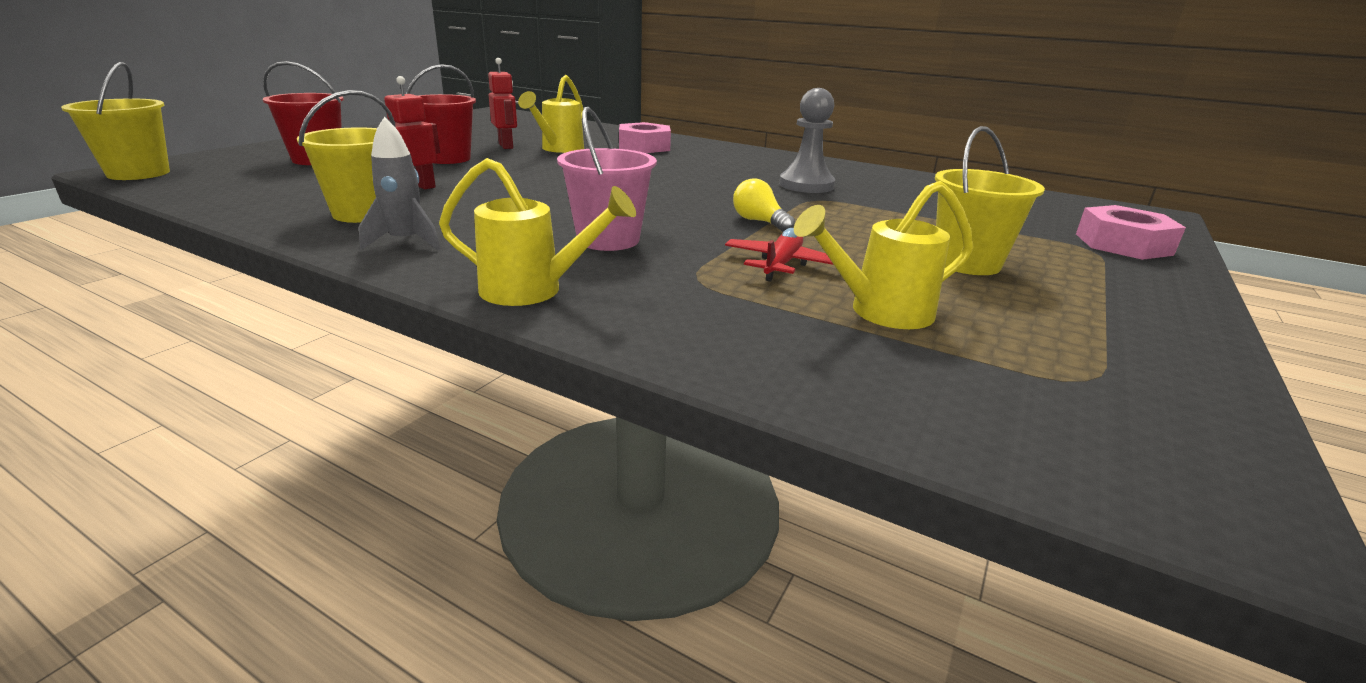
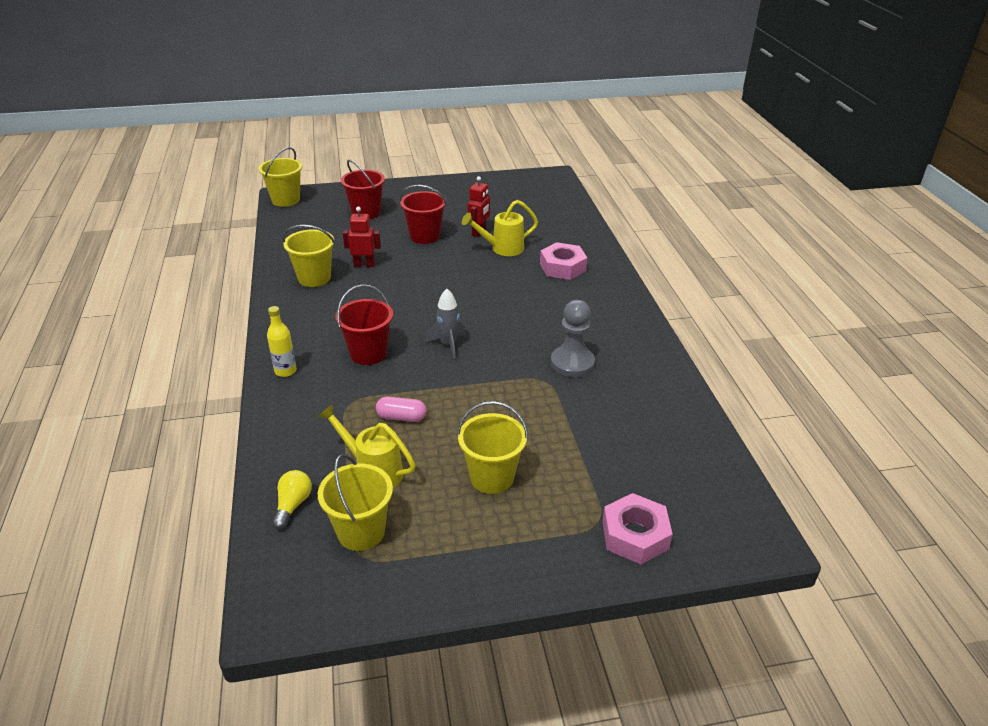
camera: 50 degrees right, 10 degrees up
(405, 242) = (296, 311): grey rocket -> grey rocket (448, 345)
(534, 290) = (285, 371): yellow watering can -> yellow bottle
(608, 239) = (368, 353): pink bucket -> red bucket
(759, 222) = (464, 381): yellow light bulb -> yellow light bulb (293, 505)
(781, 265) = (401, 417): red plane -> pink capsule
(1021, 362) = (361, 532): none -> yellow bucket

